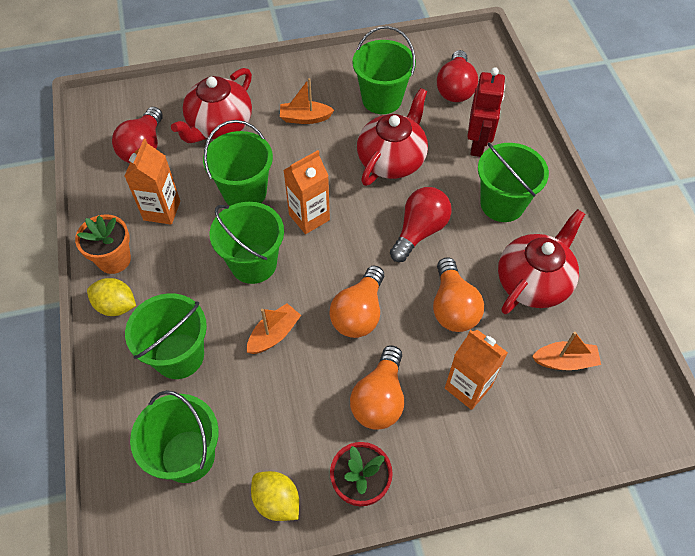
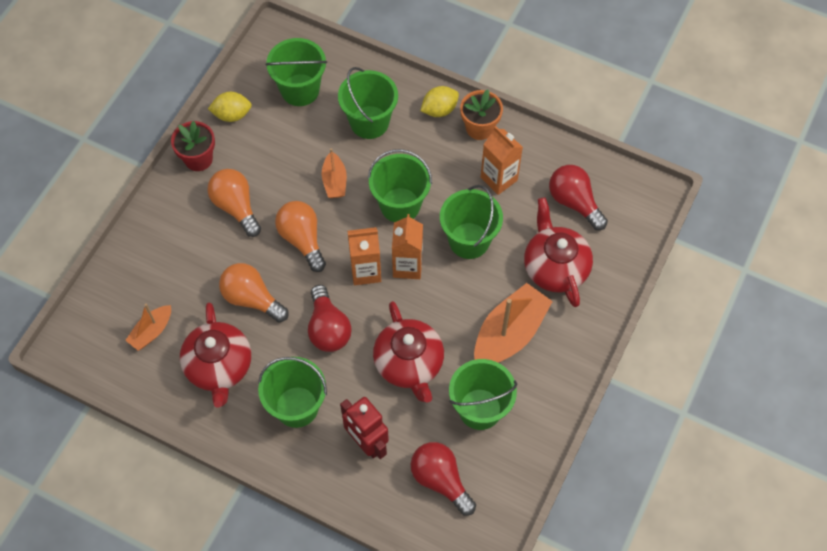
camera: 130 degrees right, 5 degrees up
(305, 118) = (509, 334): orange boat -> orange boat, size x1.84
(468, 387) = (194, 260): orange carton -> orange carton (366, 271)

